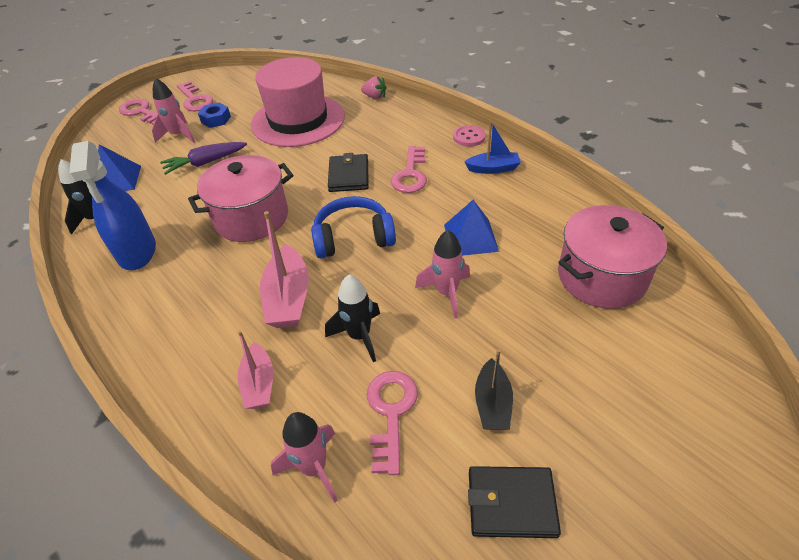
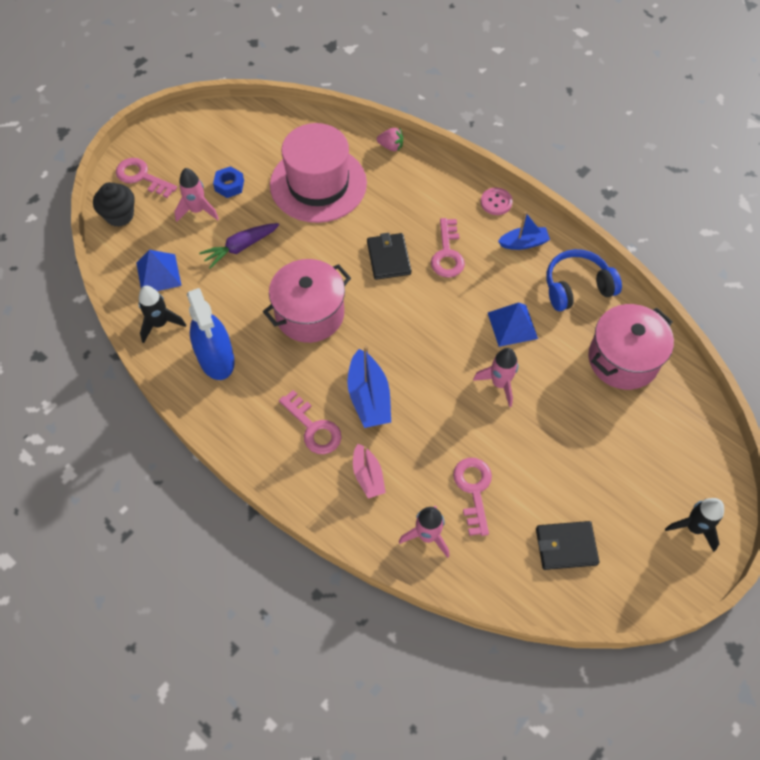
camera: 10 degrees left, 15 degrees up
(106, 137) = (119, 215): none -> black cupcake
(195, 100) = (195, 156): pink key -> pink key (313, 427)
(288, 298) = (369, 397): pink boat -> blue boat
(353, 238) = (409, 331): blue headphones -> blue headphones (577, 287)
(359, 336) = (436, 429): black rocket -> black rocket (693, 527)
(492, 403) = (546, 477): black boat -> none

